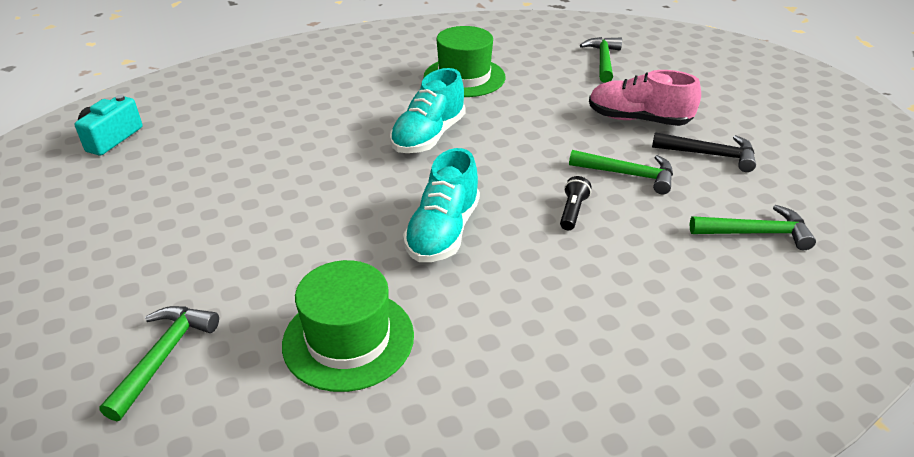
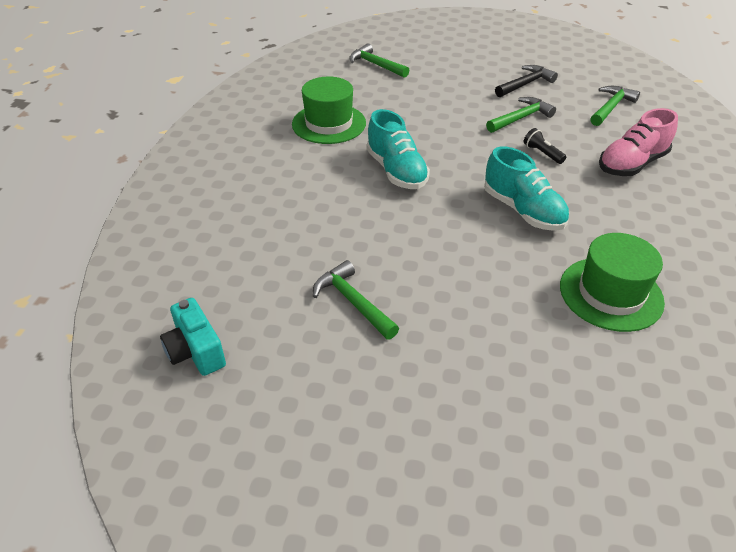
camera: 55 degrees left, 5 degrees up
(163, 357) = (575, 395): green hammer -> green hammer (353, 302)
(638, 119) = (463, 87): pink shoe -> pink shoe (631, 164)

